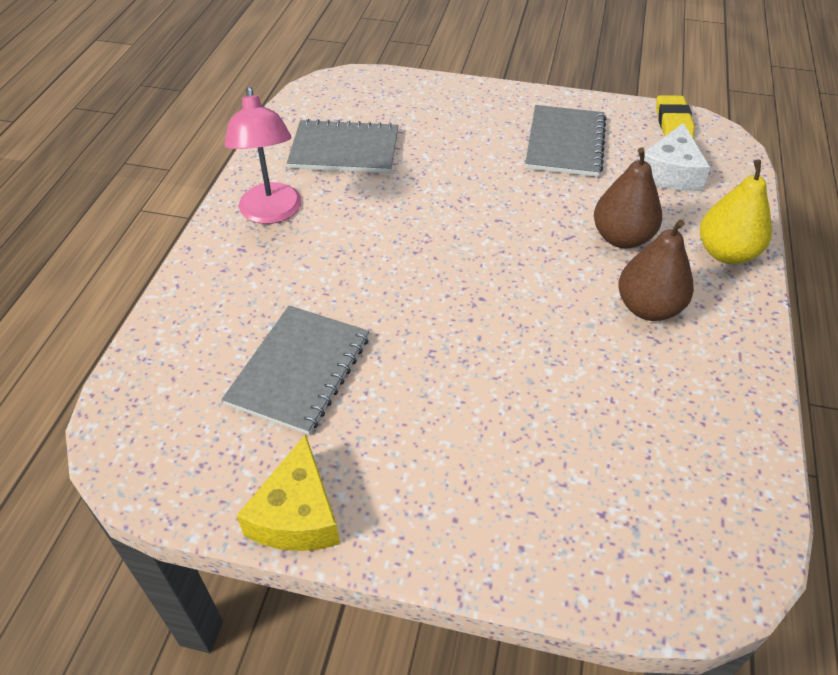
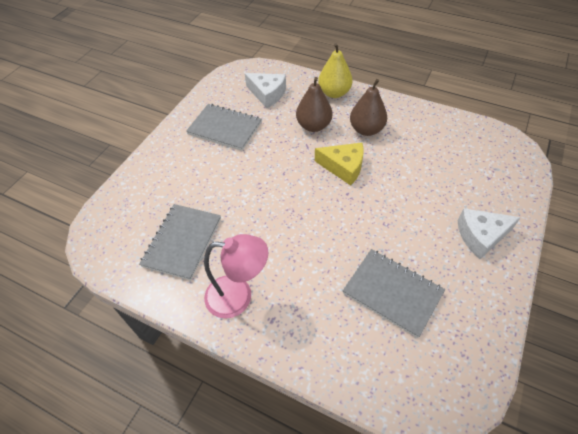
camera: 75 degrees left, 5 degrees up
(297, 514) = (496, 304): yellow cheese -> yellow cheese (343, 167)
(441, 494) = (480, 236): none -> white cheese
(673, 122) = (225, 81): yellow eraser -> none

